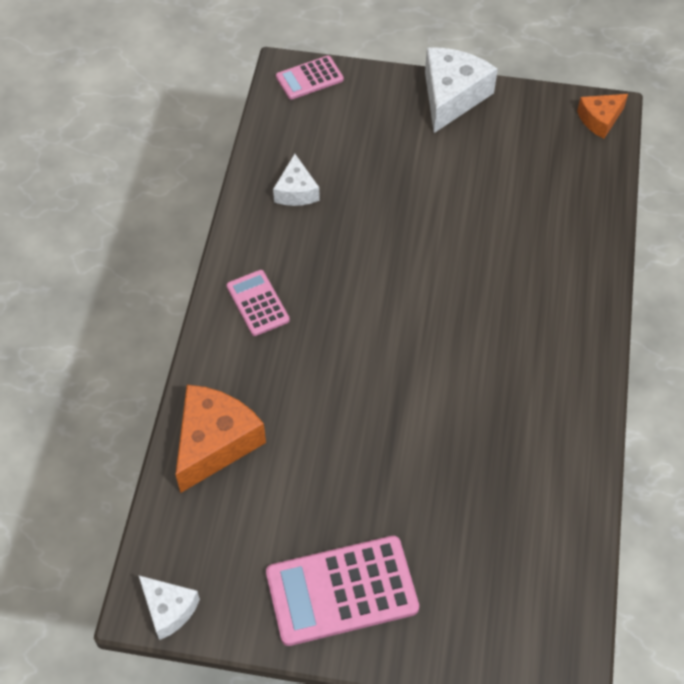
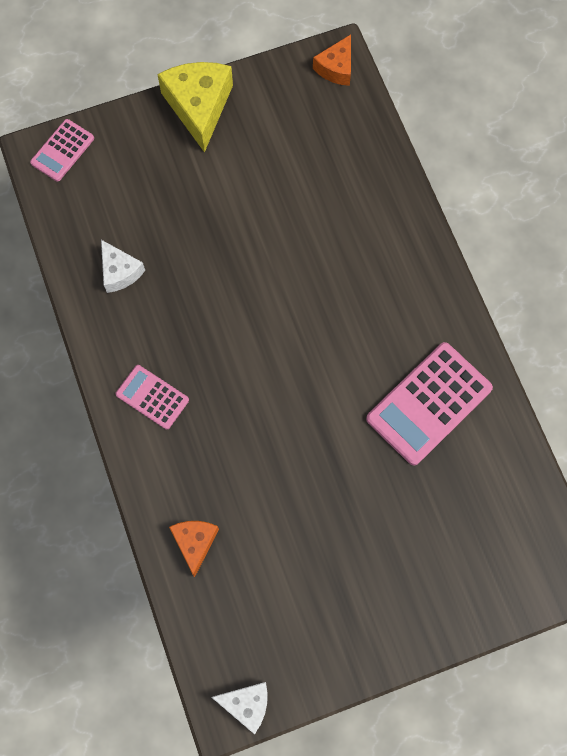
camera: 30 degrees left, 15 degrees up
(215, 442) = (195, 543): orange cheese -> orange cheese, size x0.58
(341, 591) = (370, 609): pink calculator -> pink calculator (429, 403)
(452, 96) = (199, 107): white cheese -> yellow cheese

